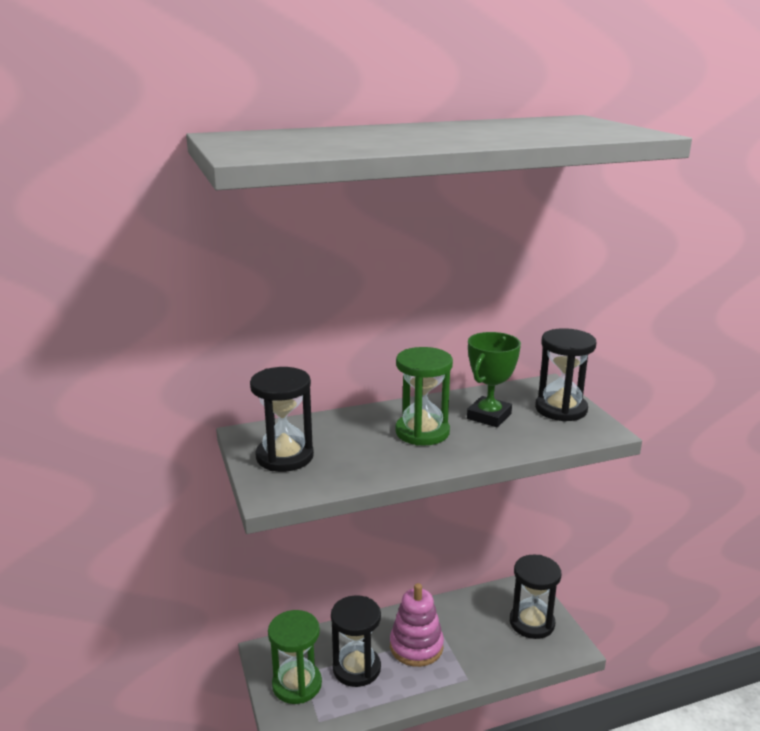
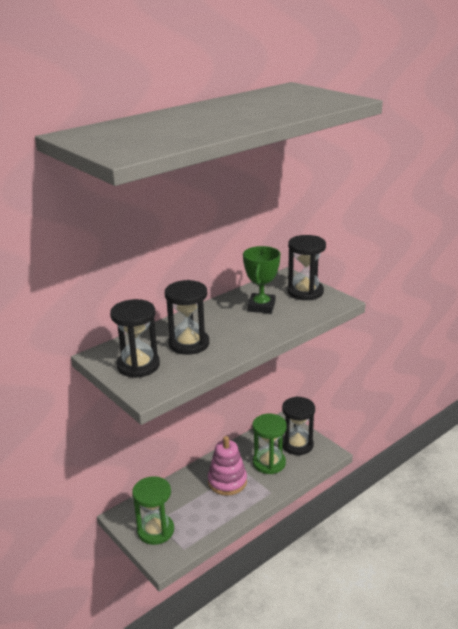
camera: 20 degrees left, 5 degrees up
(356, 668) = (193, 507): black hourglass -> black hourglass (189, 344)
(422, 432) = (223, 327): green hourglass -> green hourglass (269, 463)

